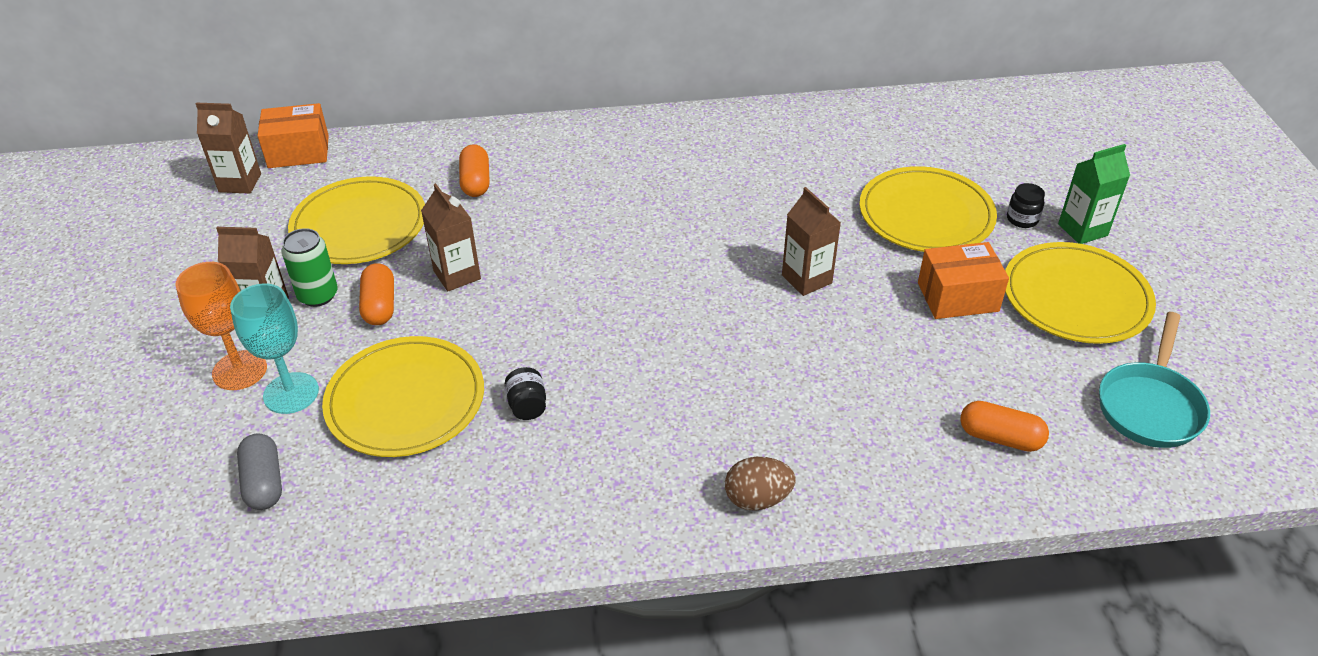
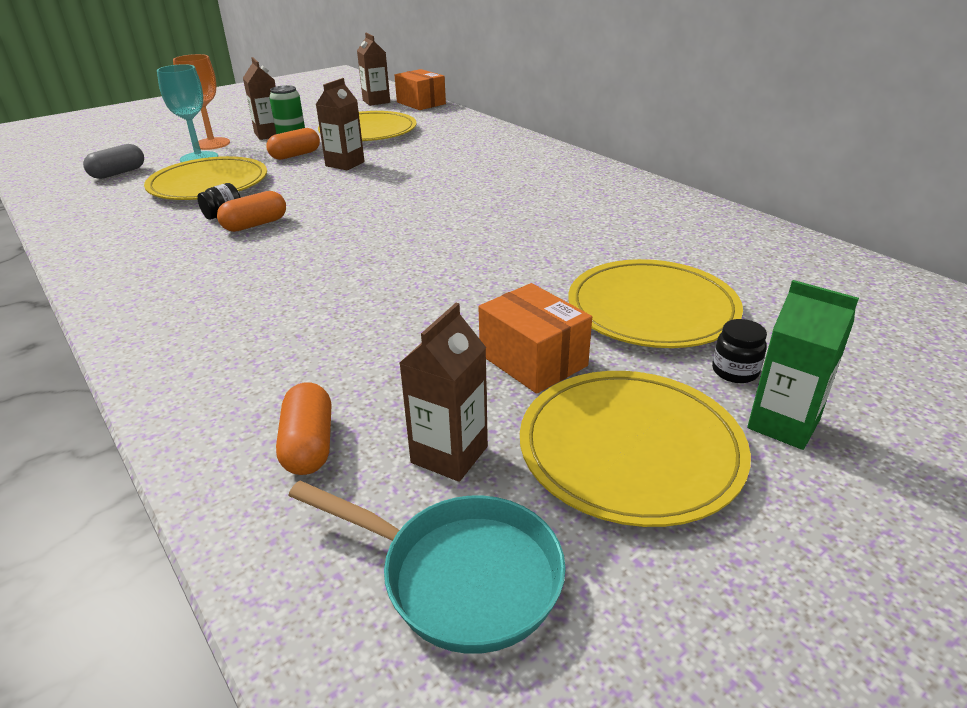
camera: 60 degrees right, 10 degrees down
(475, 182) = (449, 143): orange capsule -> orange capsule (255, 225)
(757, 499) = (153, 324): brown egg -> none
(806, 279) = (470, 274): brown carton -> brown carton (449, 454)
(1150, 405) = (460, 576): turquoise pan -> turquoise pan turned 150 degrees counterclockwise

